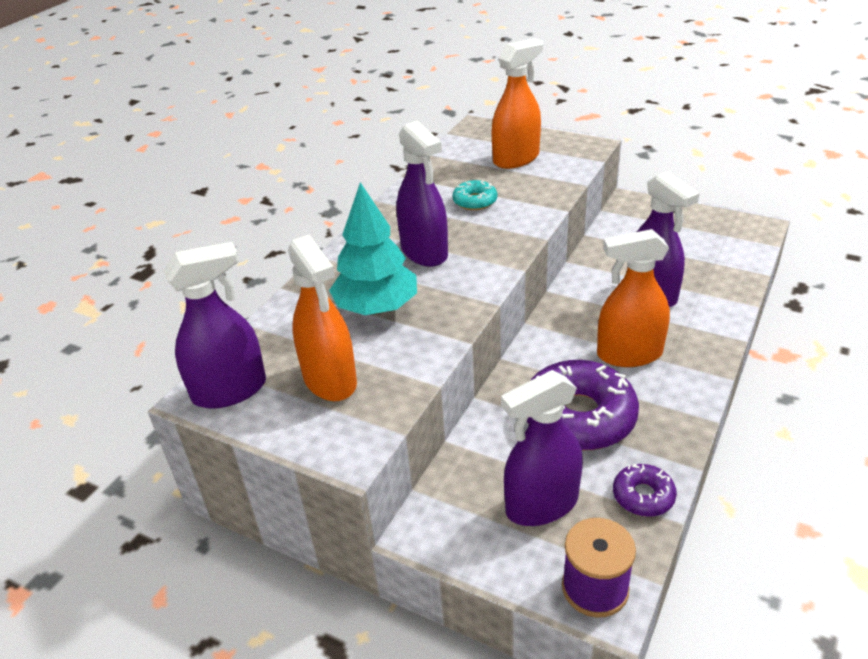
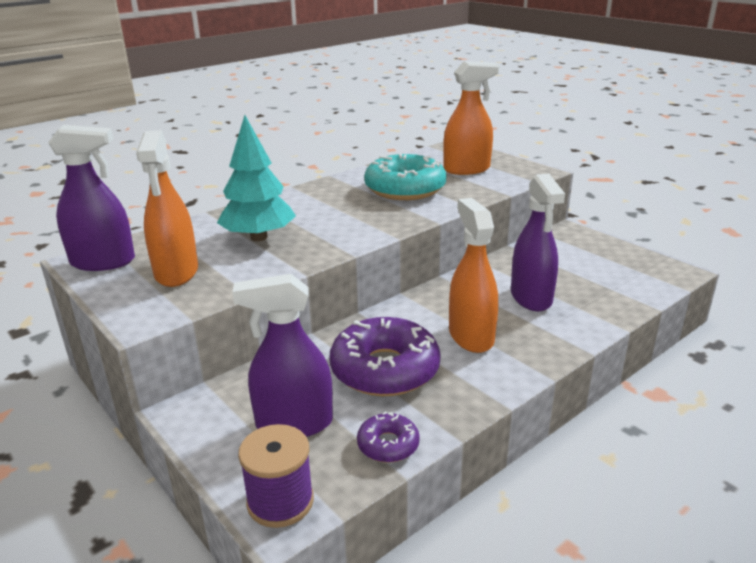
camera: 20 degrees right, 10 degrees down
(424, 252) = (331, 212): purple spray bottle -> none
(475, 201) = (405, 189): turquoise donut -> turquoise donut, size x2.04
(629, 354) = (471, 336): orange spray bottle -> orange spray bottle turned 60 degrees clockwise

